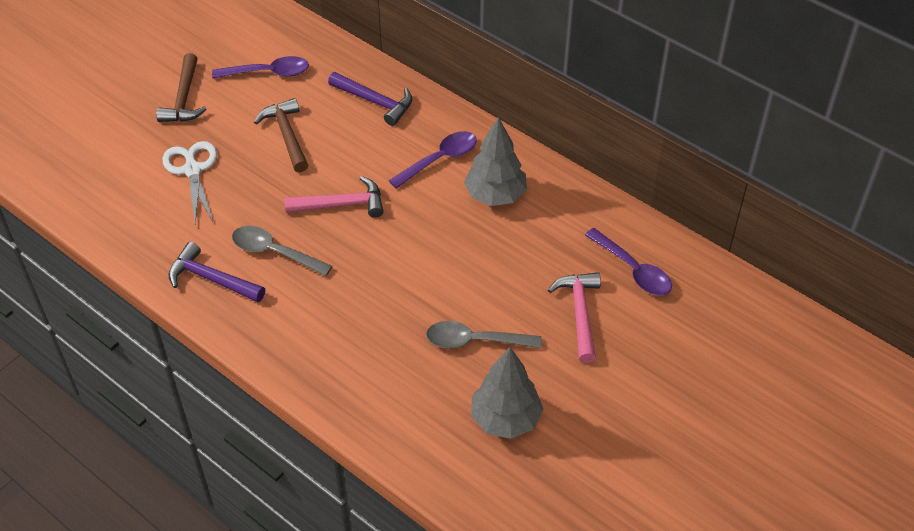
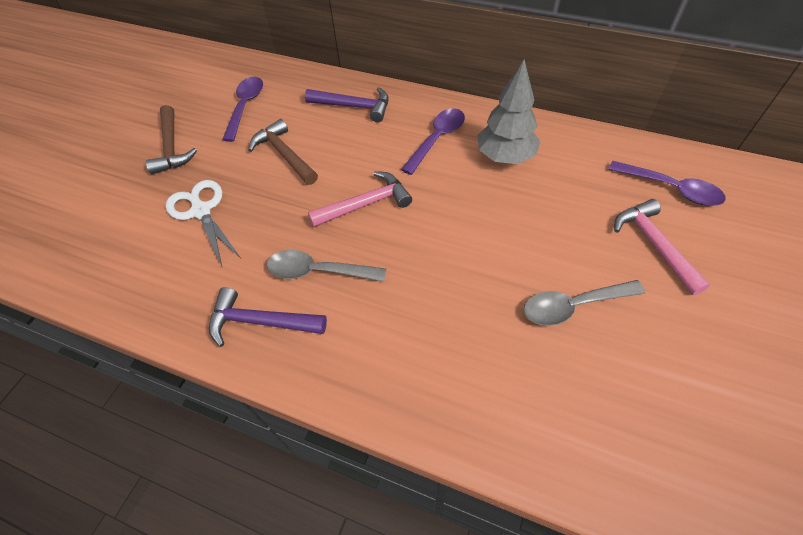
camera: 15 degrees left, 5 degrees up
(268, 73) = (245, 107): purple spoon -> purple spoon turned 60 degrees counterclockwise
(505, 419) = (661, 389): grey tree -> none

